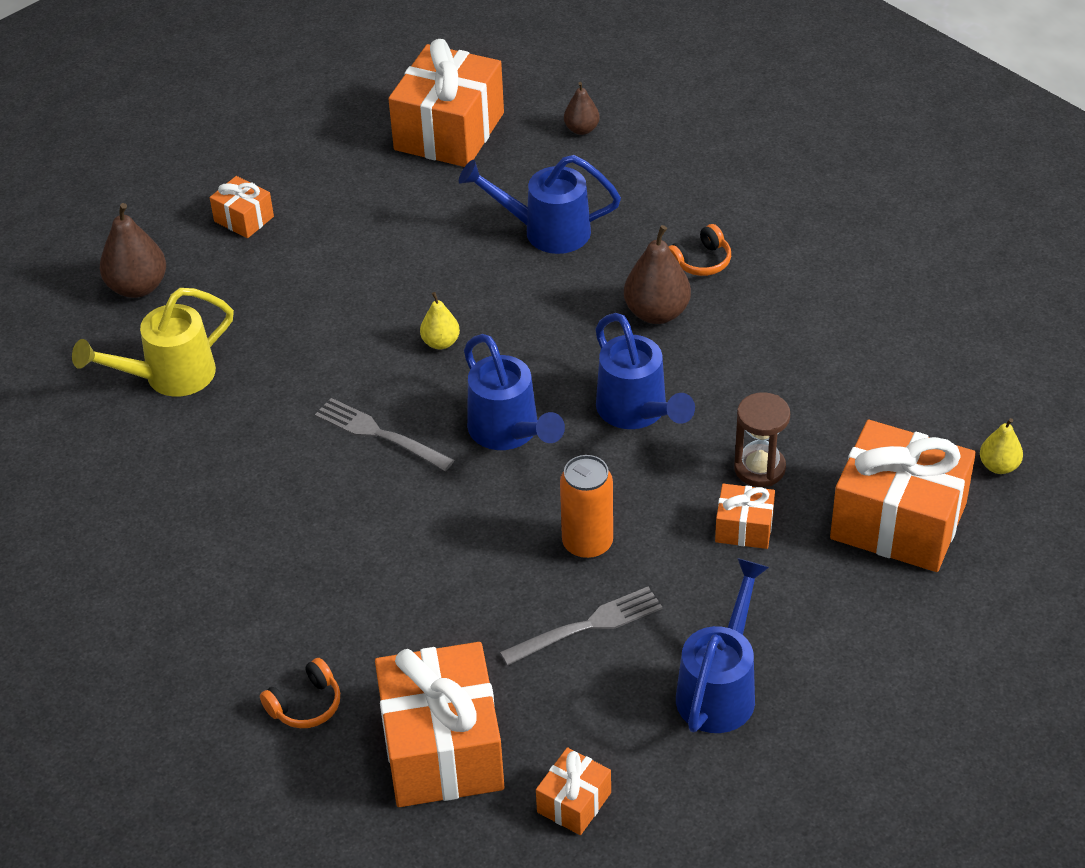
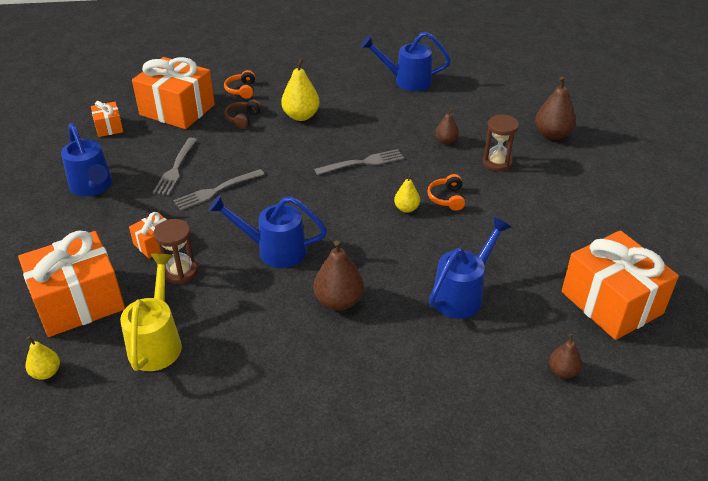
camera: 125 degrees right, 5 degrees down
(169, 377) = (472, 122): yellow watering can -> yellow watering can (157, 342)
(244, 219) = (583, 185): orange gift -> none
(247, 379) = (446, 141): none -> brown pear
(259, 309) = (497, 163): none -> brown hourglass
(319, 574) = (301, 116): none -> yellow pear
(390, 640) = (243, 119): none -> brown headphones
(509, 432) = (315, 201): blue watering can -> blue watering can (407, 81)
(587, 544) = (216, 190): orange can -> grey fork
(700, 261) = (362, 349): orange headphones -> orange headphones (447, 198)

